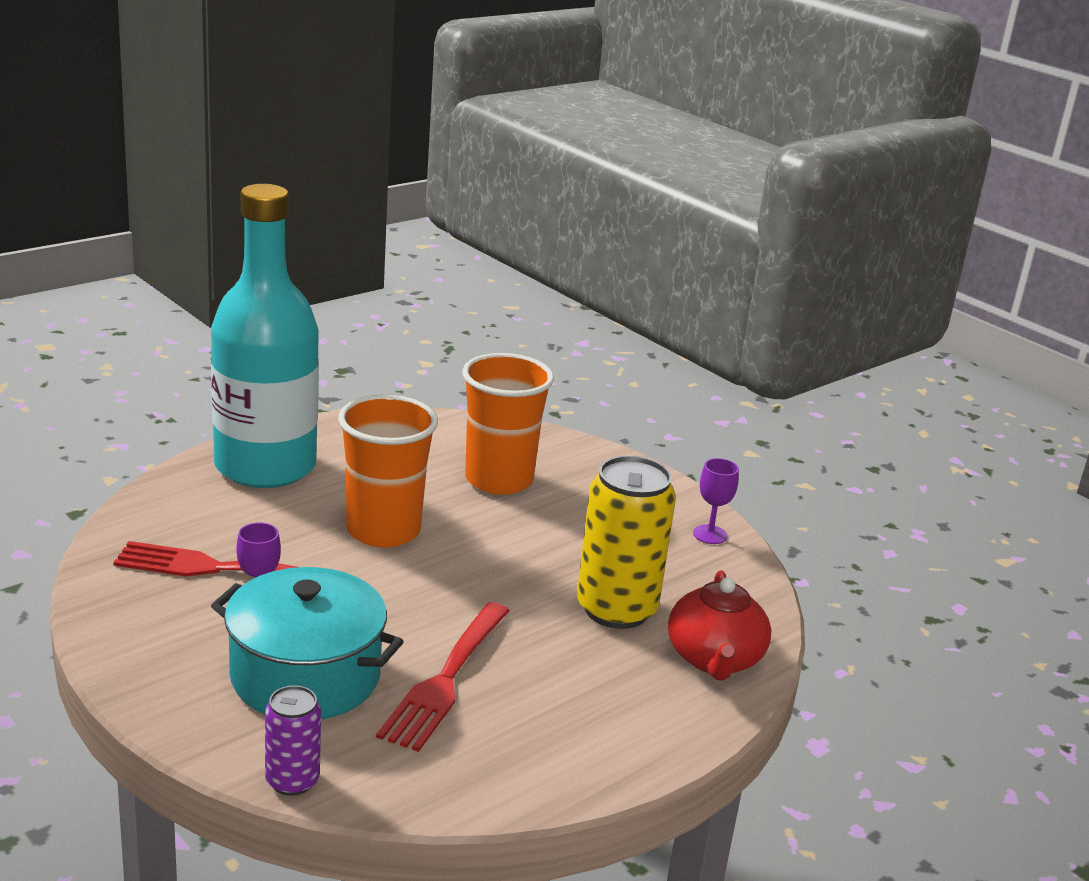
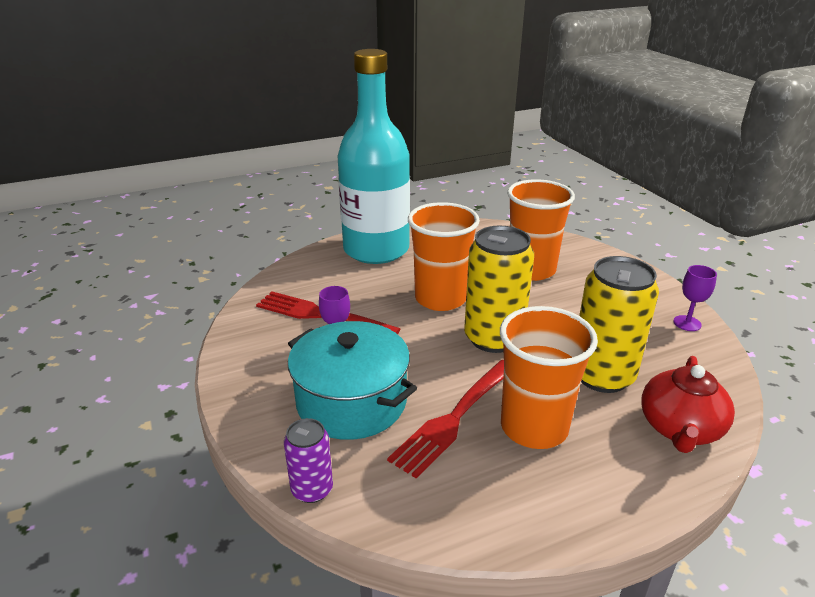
camera: 20 degrees right, 5 degrees up
(470, 577) = (493, 338): none -> yellow can
(546, 678) = (534, 427): none -> orange cup

